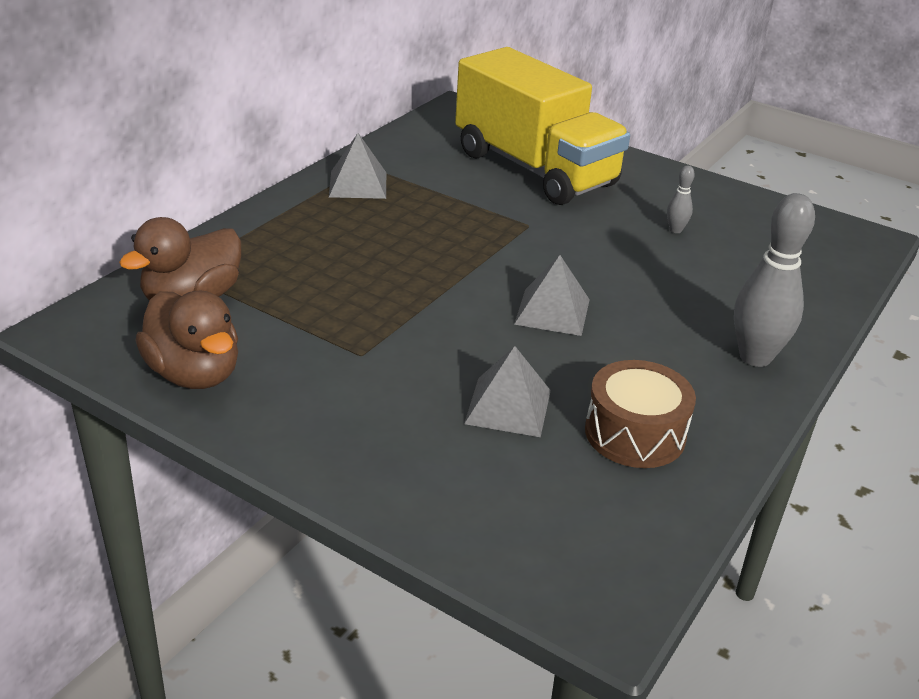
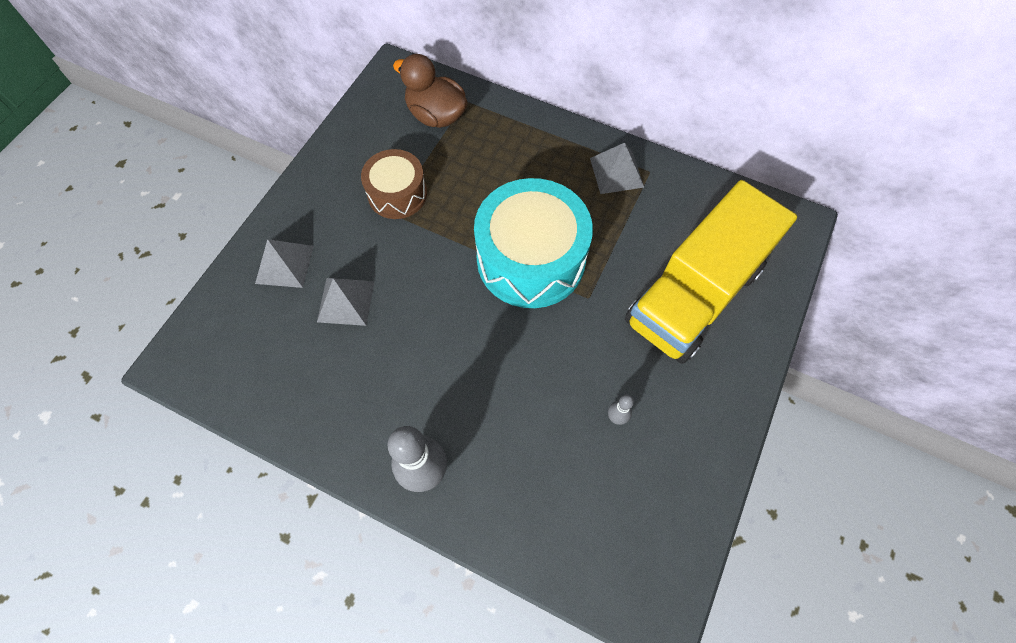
camera: 85 degrees right, 30 degrees up
(194, 374) = (360, 136): brown duck -> none
(468, 254) = (531, 259): none -> turquoise drum
(552, 311) = (462, 322): grey pyramid -> grey pyramid (284, 264)
(635, 433) = (324, 380): brown drum -> brown drum (397, 194)

